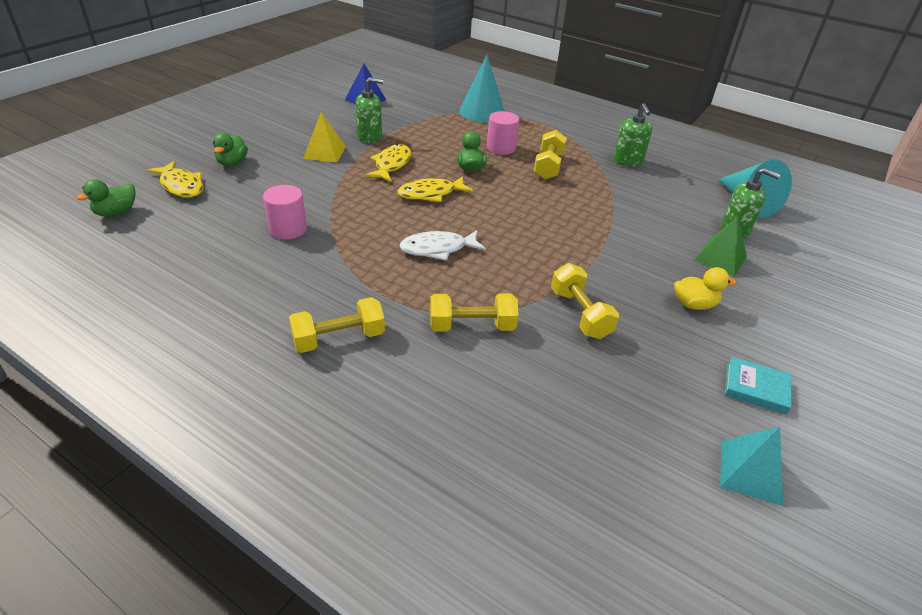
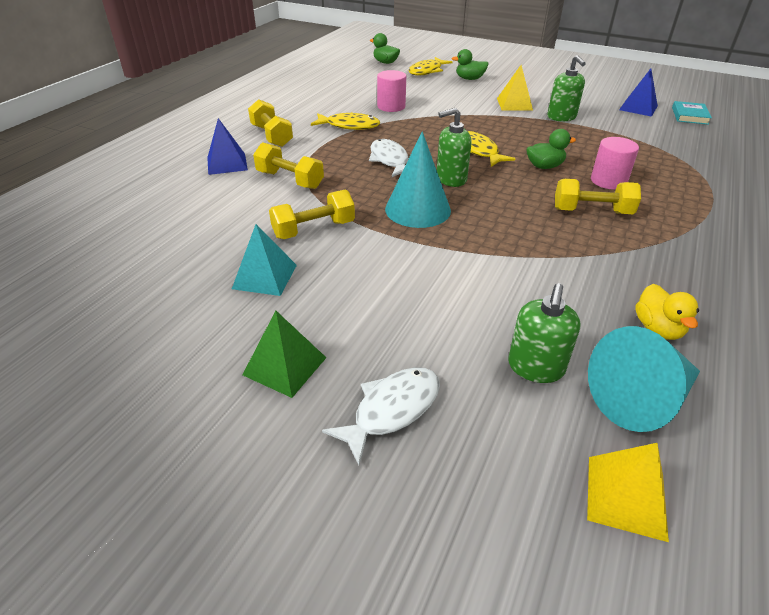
camera: 85 degrees right, 0 degrees up
(391, 164) = (517, 130): yellow fish -> yellow fish (349, 126)
(415, 384) = (227, 163): none -> blue pyramid
(472, 326) = (290, 180): yellow dumbbell -> yellow dumbbell turned 45 degrees counterclockwise
(482, 112) = (690, 166): turquoise cone -> turquoise cone (418, 209)
(628, 161) = (669, 274): green soap dispenser -> green soap dispenser (451, 179)
(694, 304) = (344, 305): yellow duck -> yellow duck (658, 328)
(720, 258) = (451, 341): green pyramid -> green pyramid (284, 366)
(750, 472) = (106, 314): turquoise pyramid -> turquoise pyramid (265, 276)
(756, 388) = (208, 335): turquoise book -> turquoise book (689, 116)
(795, 293) = (392, 410): none -> white fish
(818, 225) = (626, 497): none -> yellow pyramid

